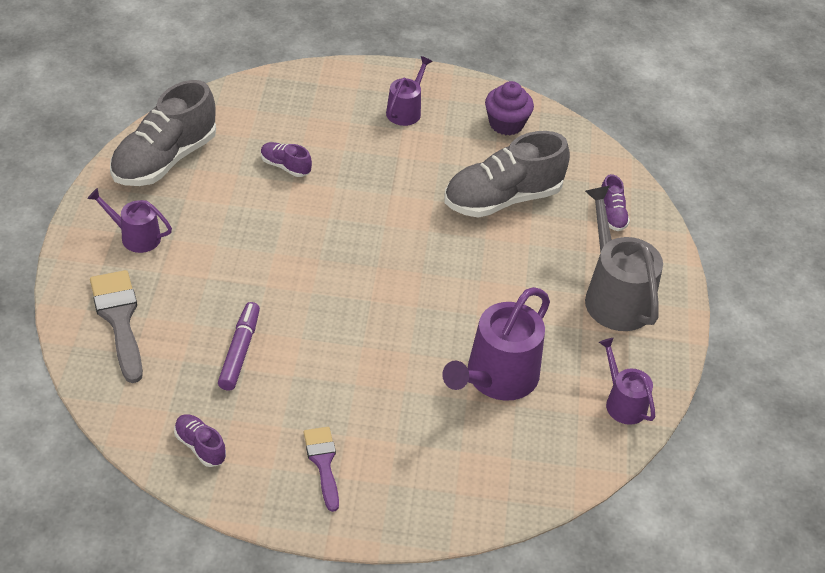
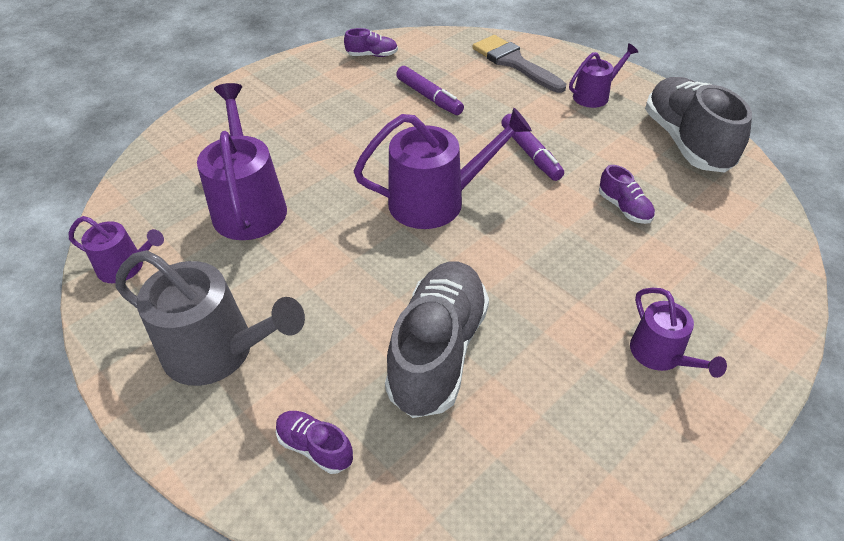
camera: 135 degrees right, 0 degrees up
(119, 319) = (514, 62): grey brush -> grey brush turned 150 degrees counterclockwise
(265, 241) = (530, 153): none -> purple marker
(285, 166) = (624, 208): purple shoe -> purple shoe turned 75 degrees clockwise
(323, 463) = (298, 92): purple brush -> none
(378, 268) = (436, 201): none -> purple watering can
(506, 124) = (566, 451): purple cupcake -> none

